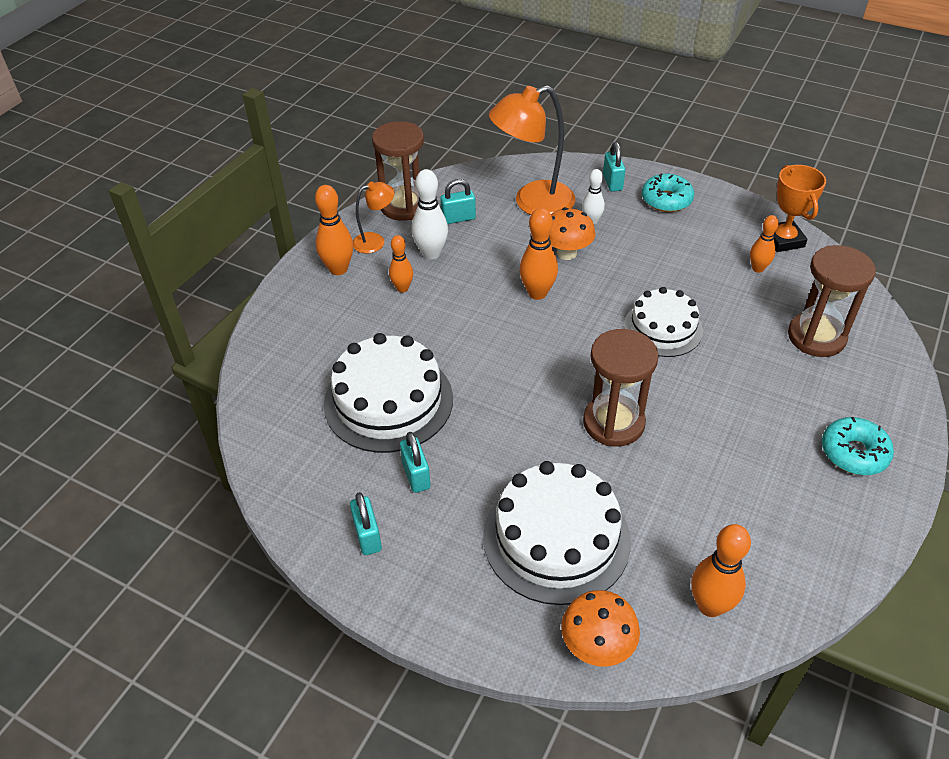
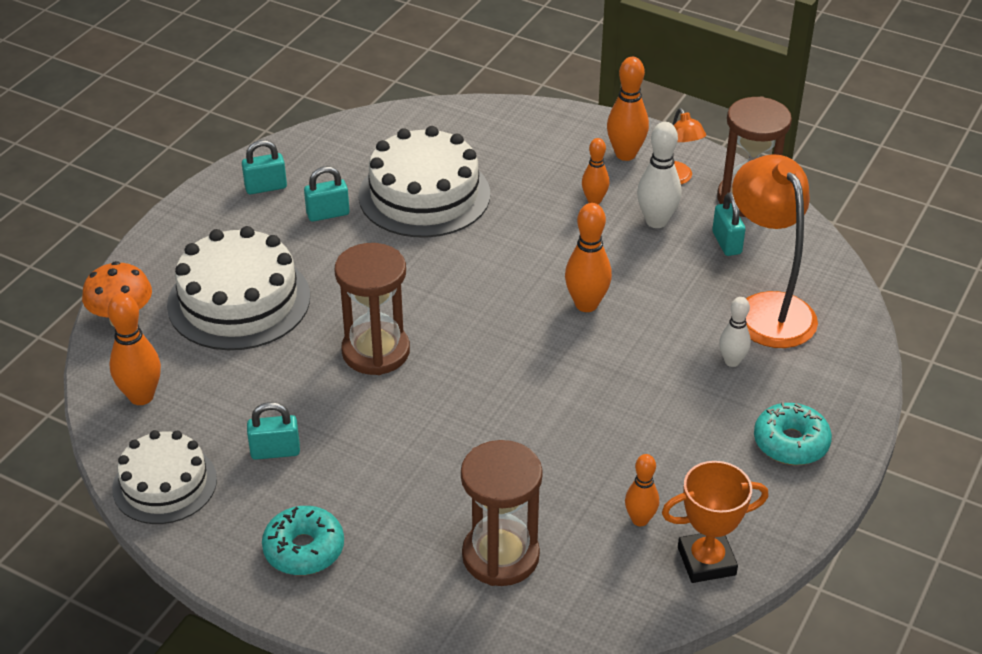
camera: 90 degrees right, 5 degrees down
(566, 253) = (663, 334): orange mushroom -> none
(612, 182) = (826, 390): turquoise padlock -> turquoise padlock (275, 451)
(663, 328) = (522, 408): white cake -> white cake (164, 484)

